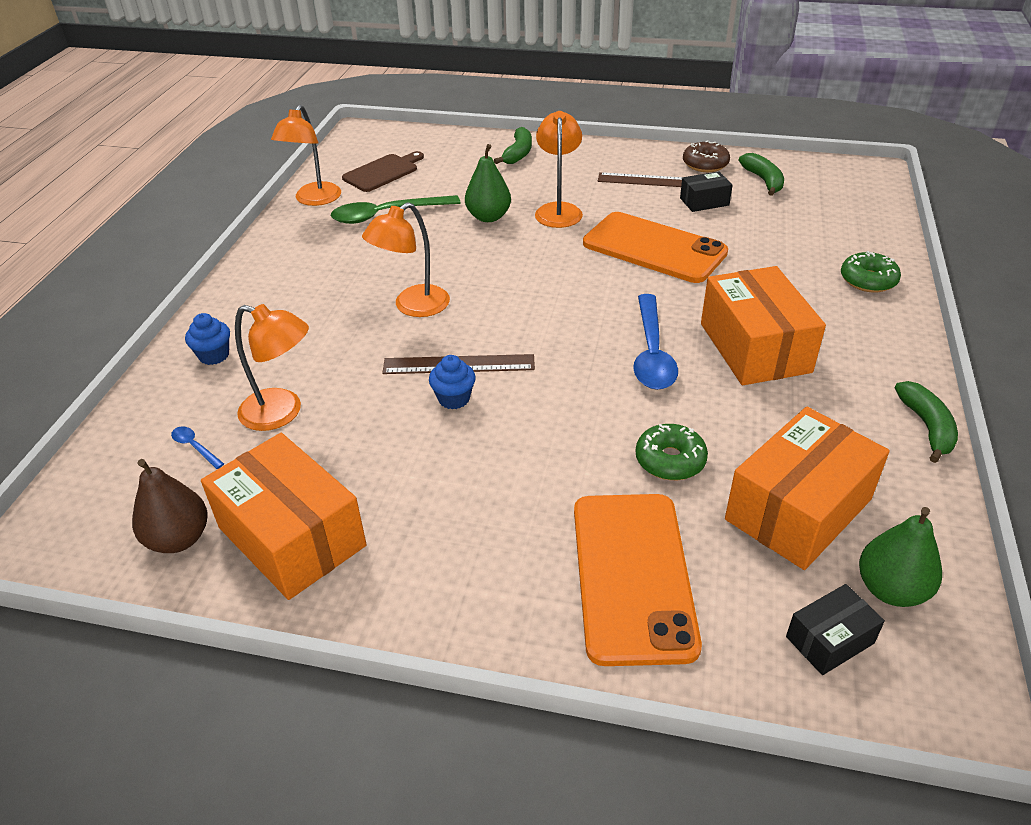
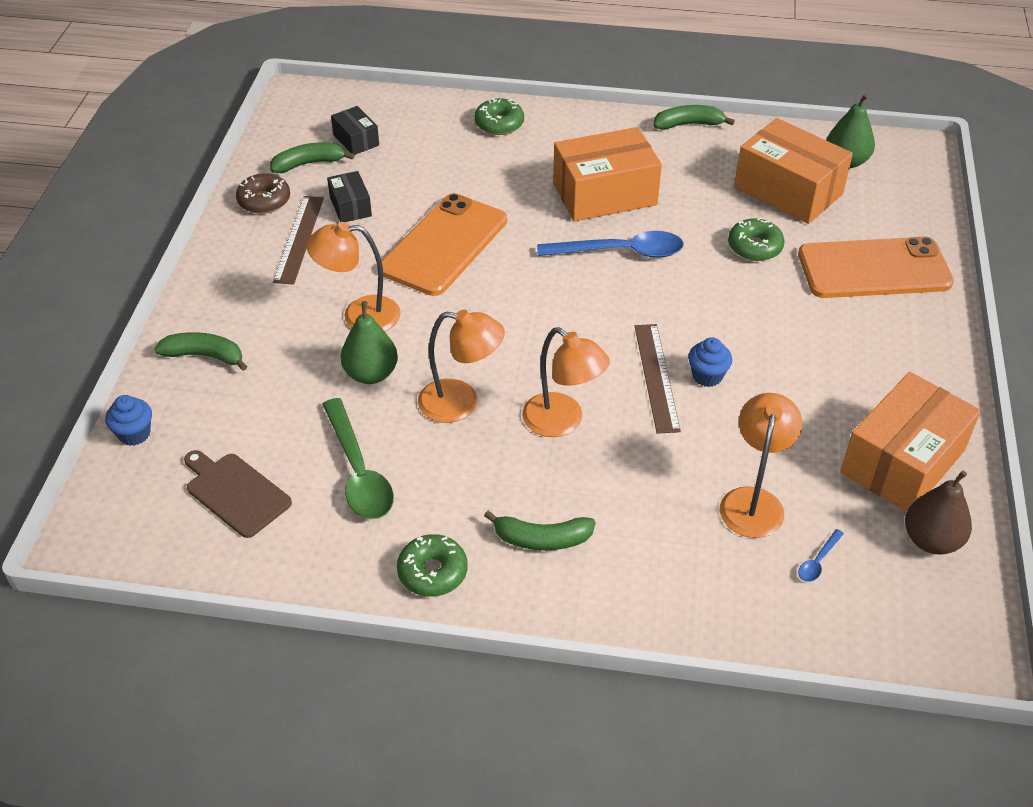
camera: 95 degrees left, 5 degrees up
(214, 355) = (672, 585): blue cupcake -> blue cupcake (134, 434)
(281, 245) = (432, 572): none -> green donut
(290, 292) = (542, 539): none -> green banana
(314, 200) = (309, 559): orange lamp -> orange lamp (461, 403)
(830, 640) = (894, 190): black box -> black box (356, 140)

